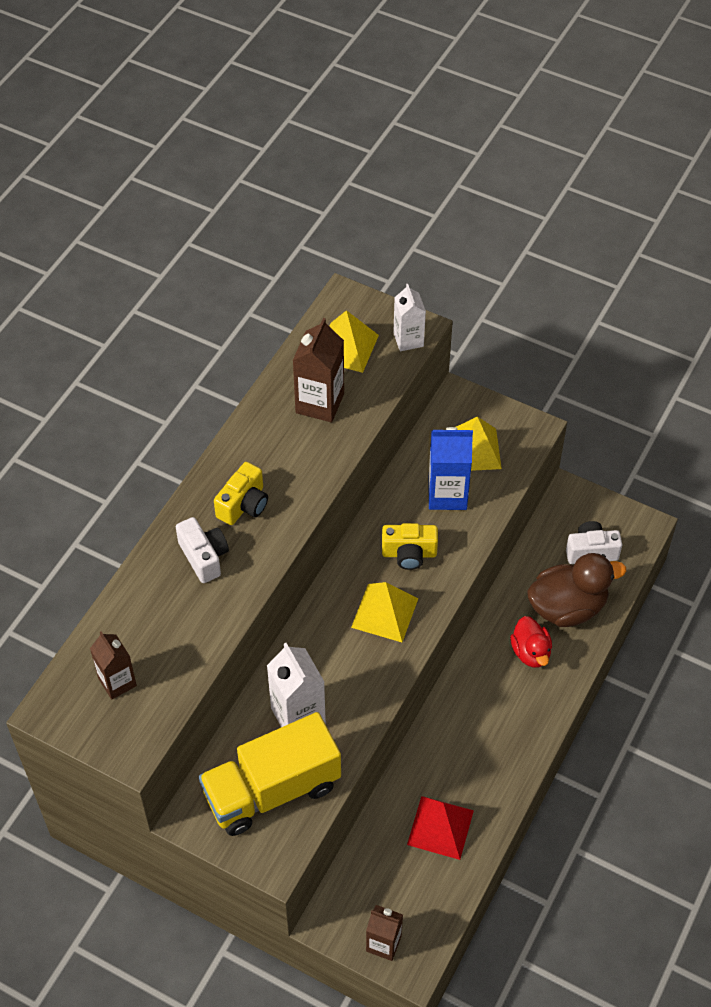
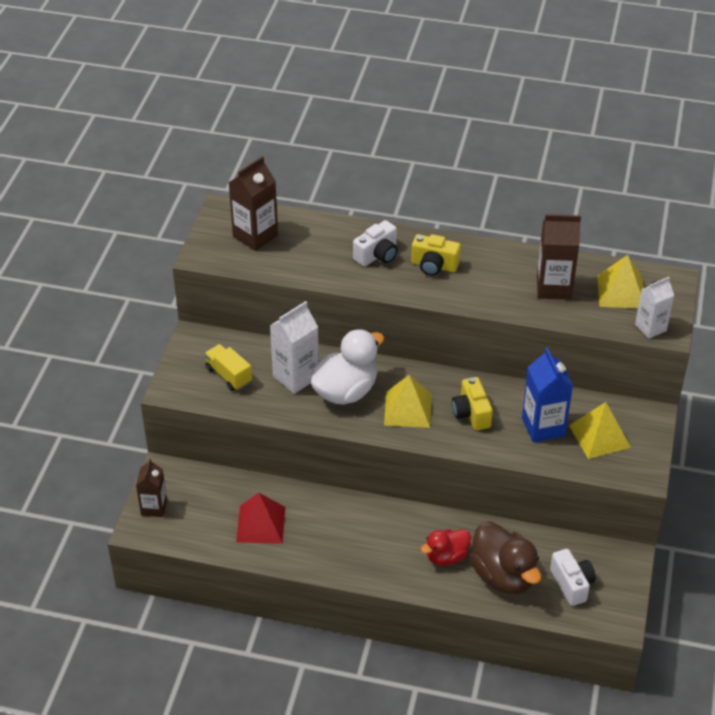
camera: 75 degrees right, 10 degrees down
(117, 682) = (255, 236): brown carton -> brown carton, size x1.51
(272, 790) = (228, 375): yellow truck -> yellow truck, size x0.50
(338, 668) = (345, 391): none -> white duck

